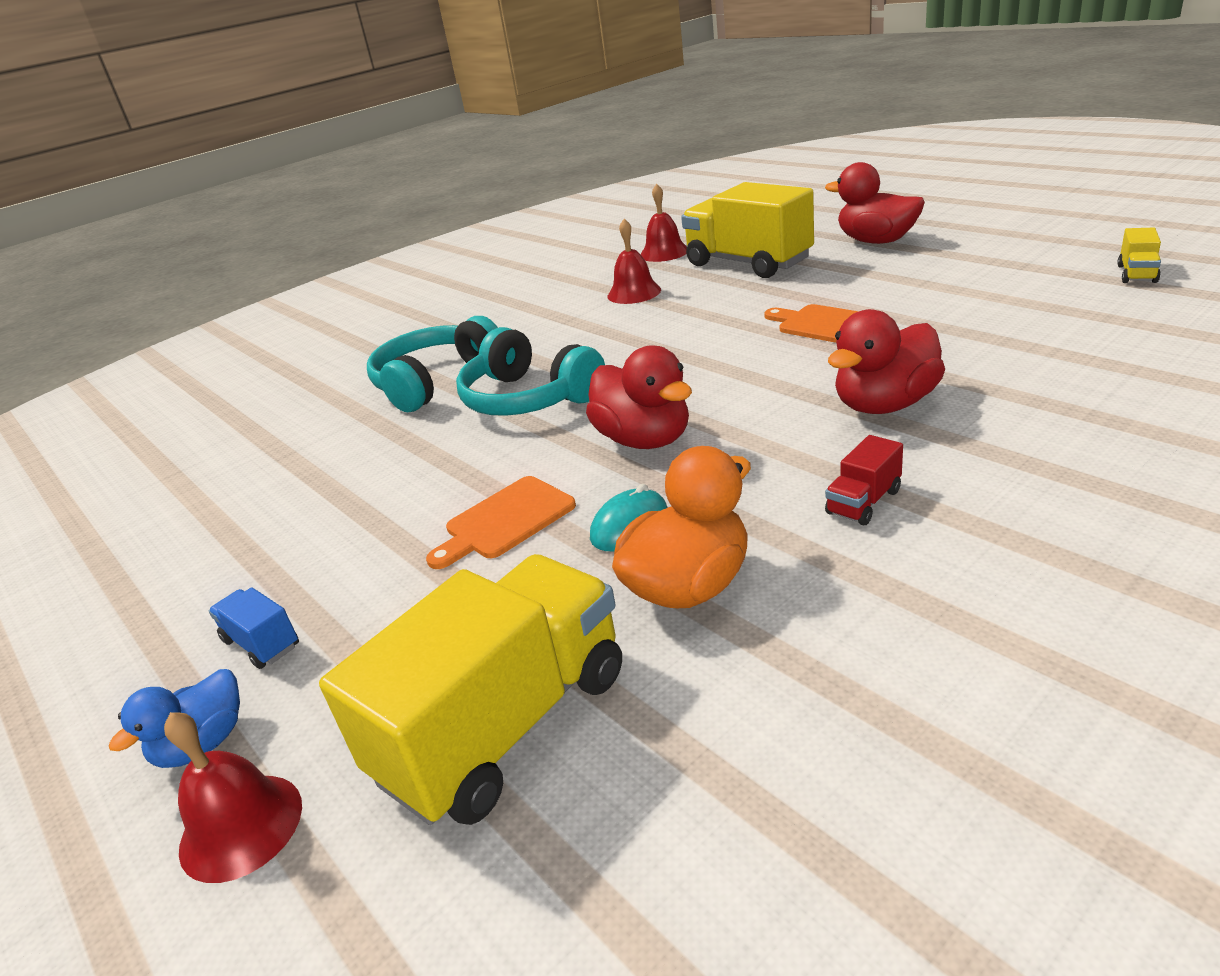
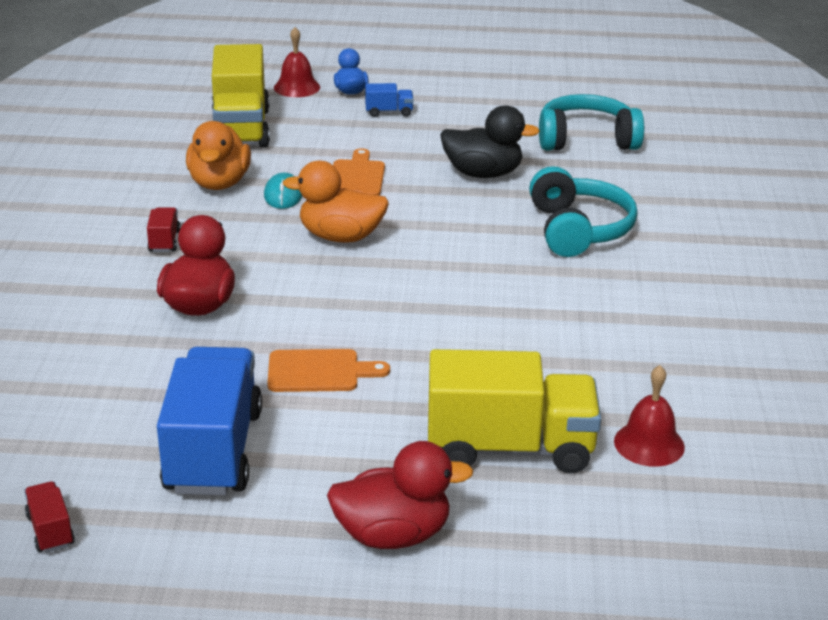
camera: 130 degrees right, 0 degrees up
(381, 472) = (483, 174): none -> black duck
(529, 398) = (474, 239): turquoise headphones -> turquoise headphones (586, 140)
(634, 293) = (572, 366): red bell -> none
(644, 440) = (341, 237): red duck -> orange duck
(967, 294) = (213, 451): none -> blue truck
(1137, 274) = (50, 530): yellow truck -> red truck

